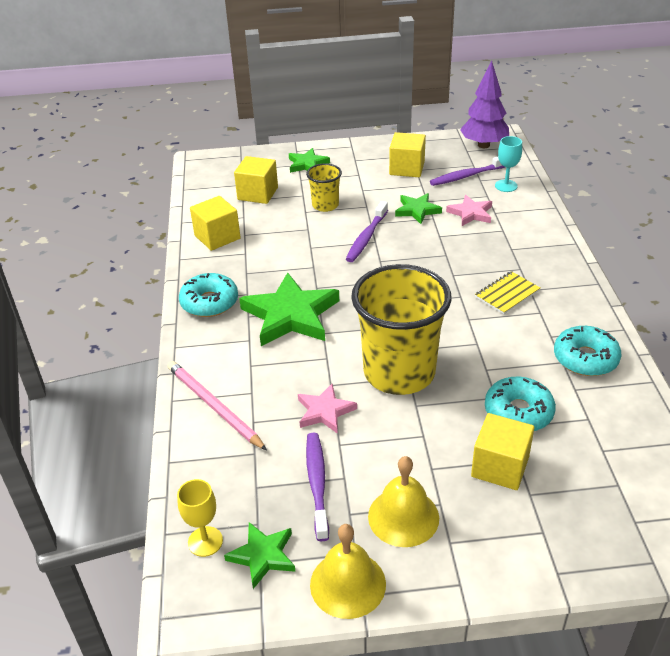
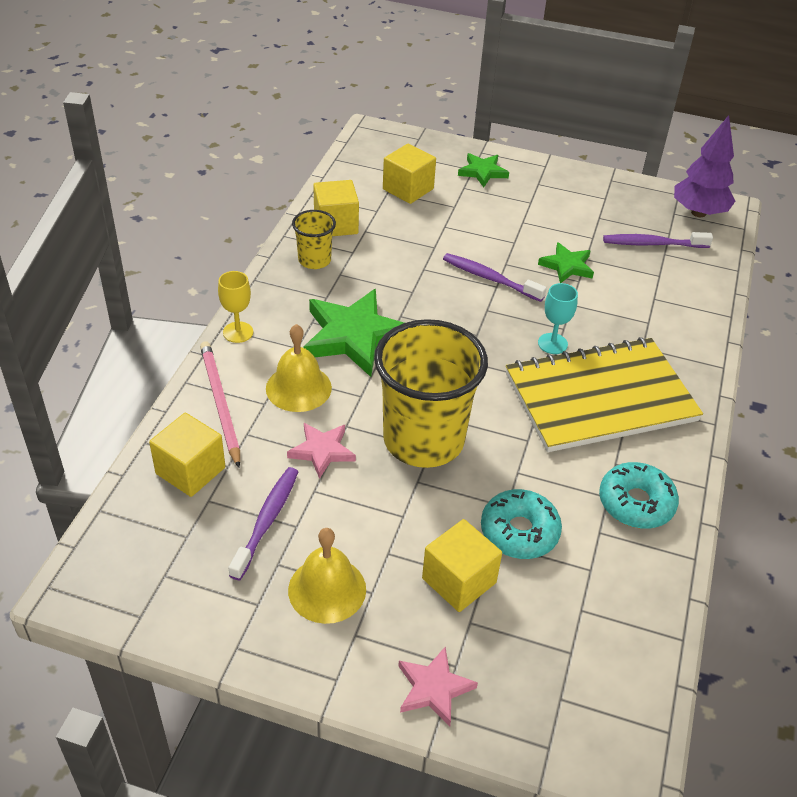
camera: 20 degrees right, 5 degrees up
(205, 541) = (129, 533): yellow goblet -> yellow goblet (238, 332)
(209, 302) = (283, 293): turquoise donut -> none
(263, 556) = (172, 569): green star -> none
(325, 205) = (470, 226): yellow cup -> yellow cup (314, 260)
(348, 584) = (231, 631): yellow bell -> yellow bell (298, 388)
(366, 237) = (490, 278): purple toothbrush -> purple toothbrush turned 75 degrees clockwise
(407, 168) = (589, 212): yellow cube -> yellow cube (190, 470)
(471, 213) = (625, 290): pink star -> pink star (434, 688)
(506, 186) = (689, 271): turquoise goblet -> turquoise goblet (552, 343)
(507, 294) = (600, 398): yellow notebook -> yellow notebook, size x2.47

